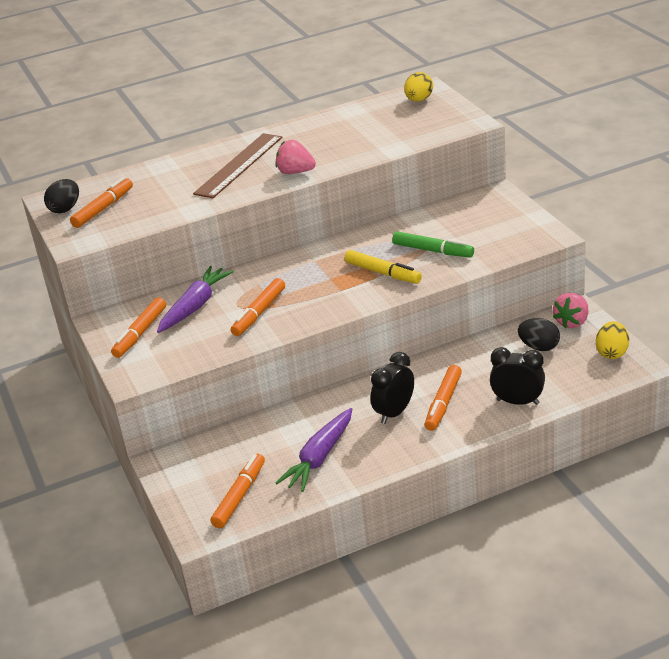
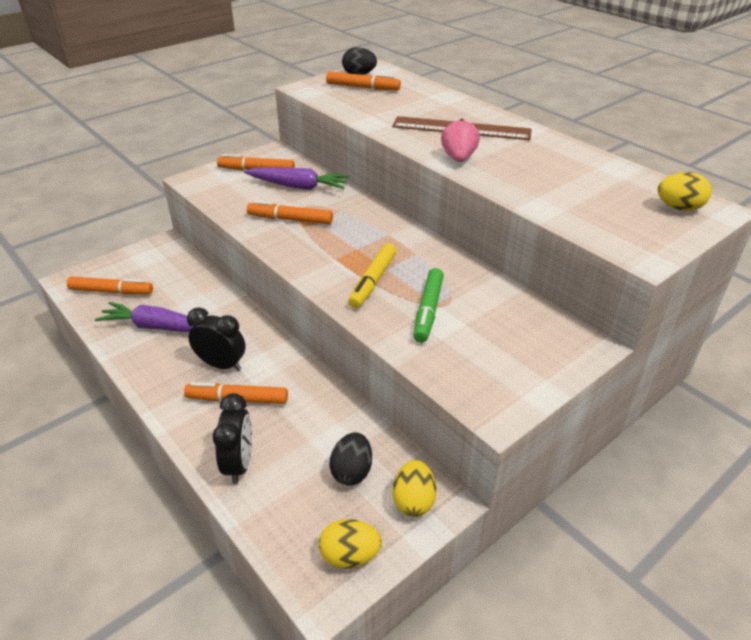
camera: 70 degrees right, 5 degrees up
(572, 322) = (413, 501): pink strawberry -> yellow egg

